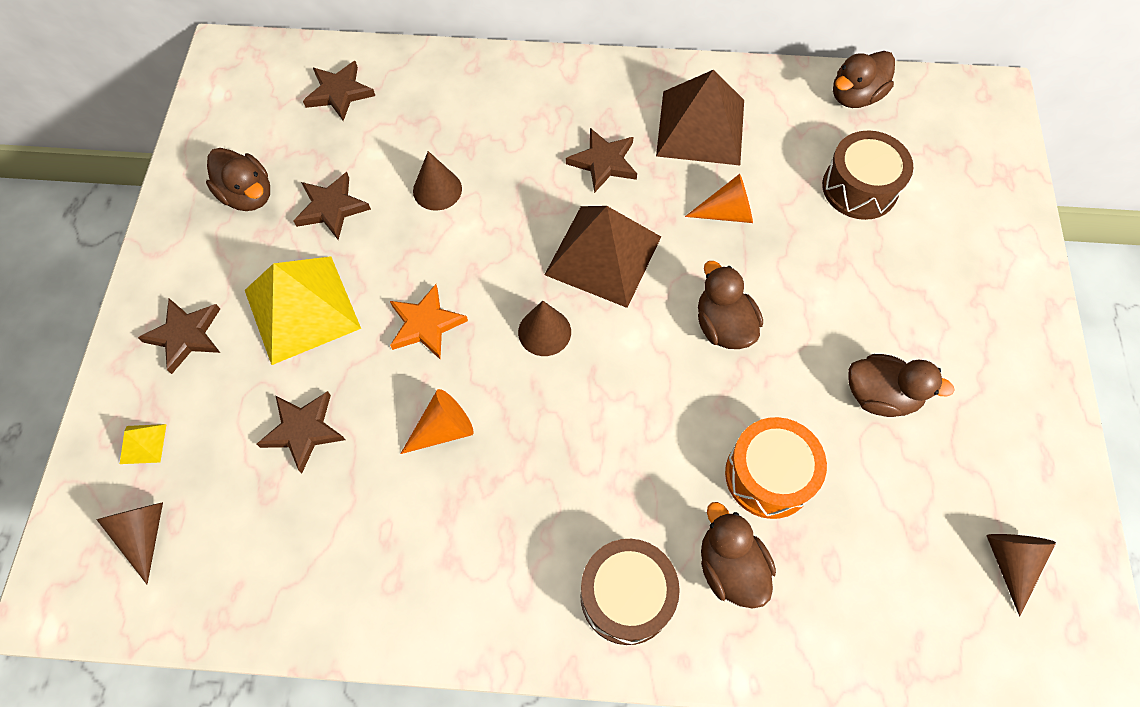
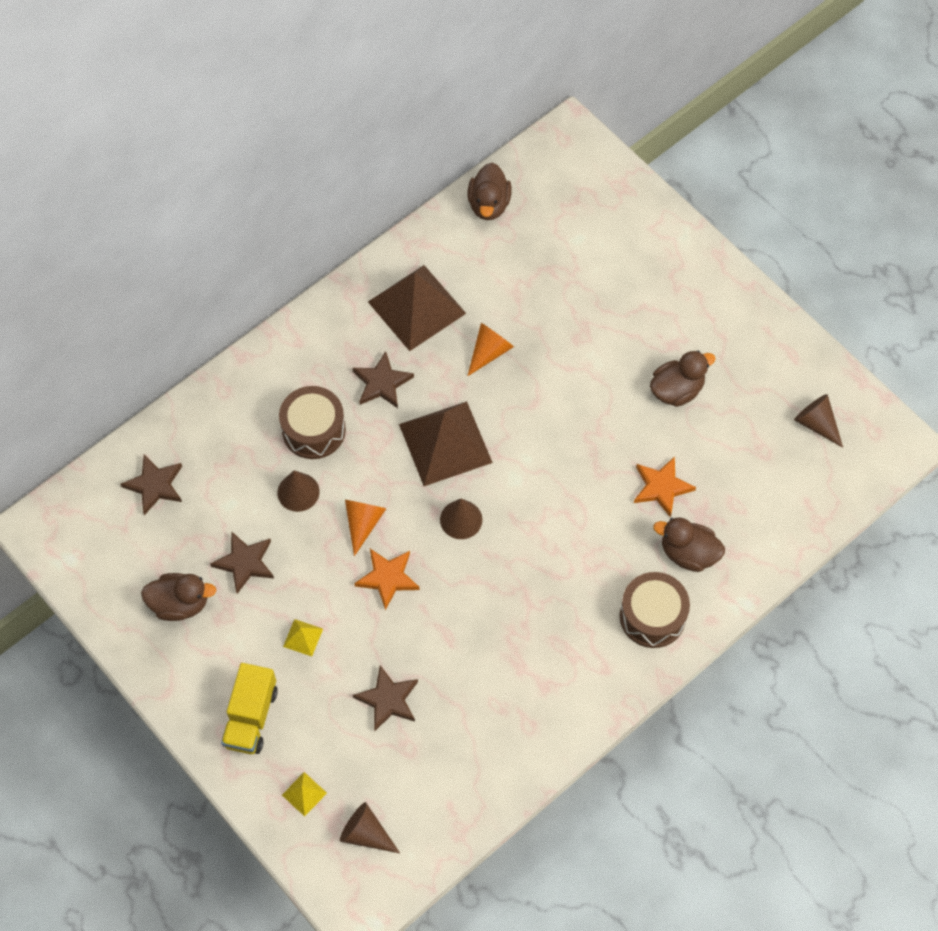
camera: 45 degrees left, 0 degrees up
(186, 335) = (251, 717): brown star -> yellow truck
(302, 309) = (303, 637): yellow pyramid -> yellow pyramid, size x0.41
(443, 429) = (465, 625): orange cone -> orange cone (363, 523)
(723, 326) = (556, 424): brown duck -> none
(768, 475) = (661, 487): orange drum -> orange star
(859, 188) = (549, 268): brown drum -> brown drum (314, 430)

